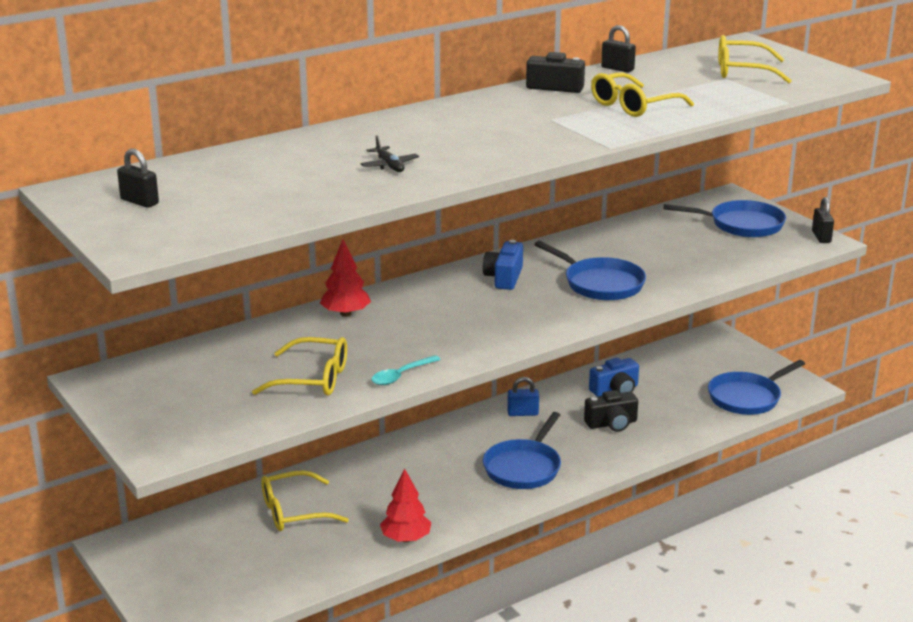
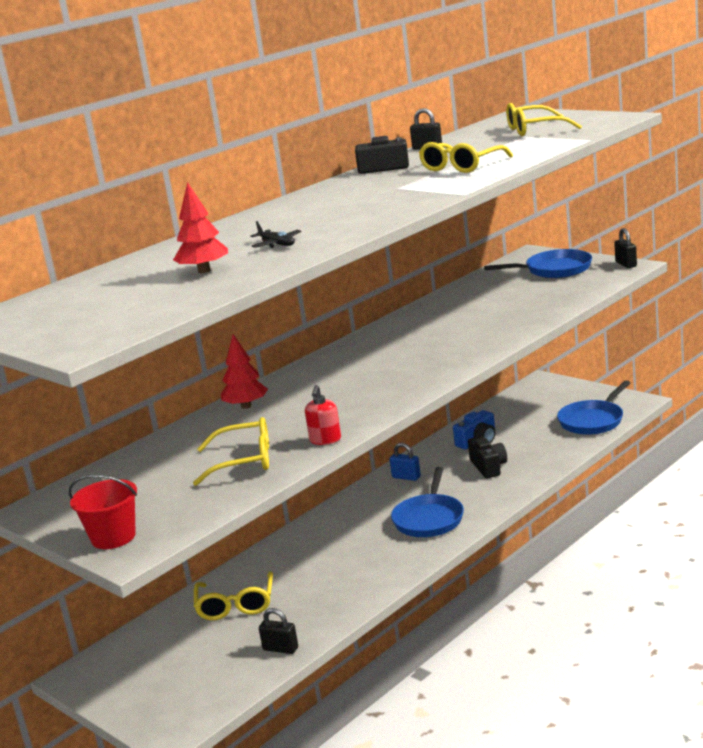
camera: 10 degrees left, 5 degrees down
(139, 202) = (57, 314): black padlock -> black padlock (280, 649)
(153, 432) = (113, 537): none -> red bucket
(294, 512) = (236, 605): yellow glasses -> yellow glasses turned 60 degrees counterclockwise
(401, 375) = (325, 440): turquoise spoon -> red soap dispenser
(406, 538) = (351, 601): red tree -> red tree (204, 271)
(504, 277) = (374, 349): blue camera -> none
(522, 413) = (406, 477): blue padlock -> blue padlock turned 45 degrees clockwise
(600, 284) = (461, 335): blue pan -> none
(612, 423) = (488, 467): black camera -> black camera turned 75 degrees counterclockwise

